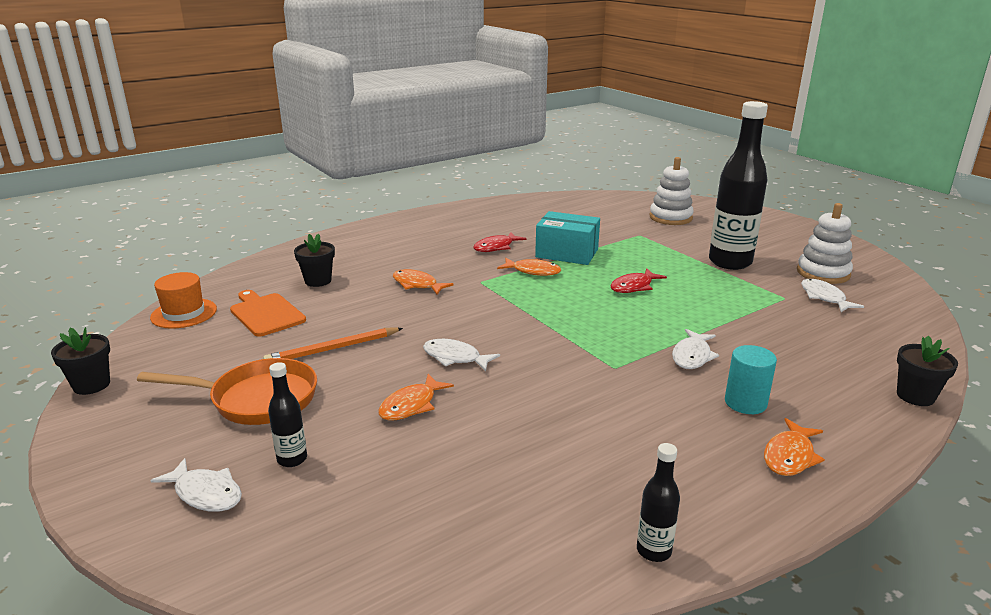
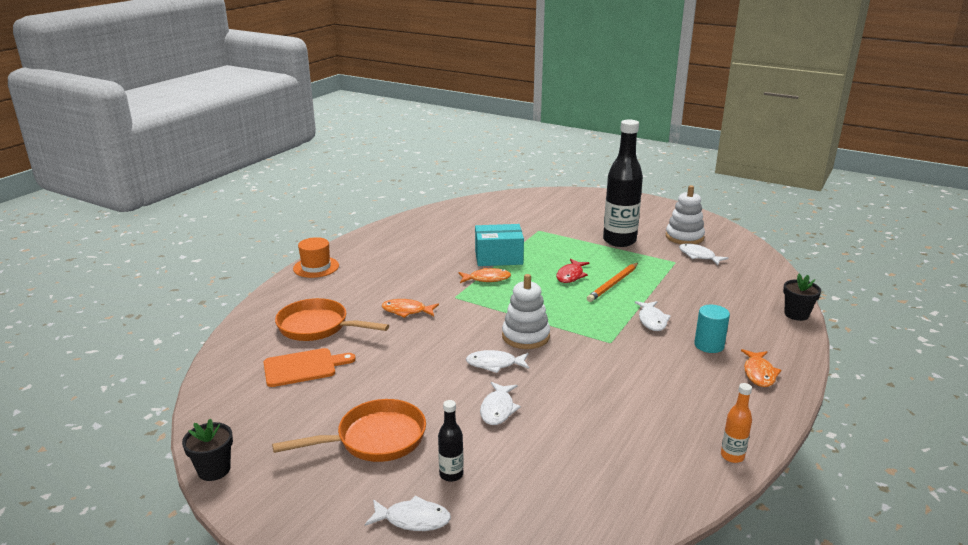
camera: 25 degrees left, 0 degrees up
(184, 313) = (226, 386): orange hat -> orange hat (316, 267)
(266, 314) = (303, 367): orange cutting board -> orange cutting board turned 135 degrees clockwise
(318, 281) = (318, 327): black flower pot -> orange pan
(333, 349) = (393, 382): orange pencil -> orange pencil (613, 284)
(411, 405) = (498, 409): orange fish -> white fish
(496, 247) = (439, 263): red fish -> none
(653, 551) = (732, 456): black bottle -> orange bottle
(670, 217) = (548, 210): white stacking toy -> white stacking toy (525, 336)

